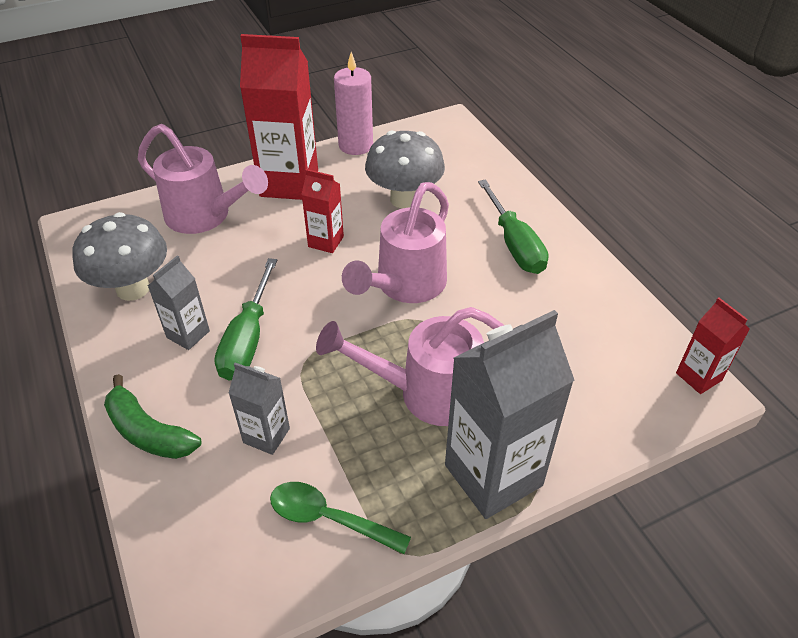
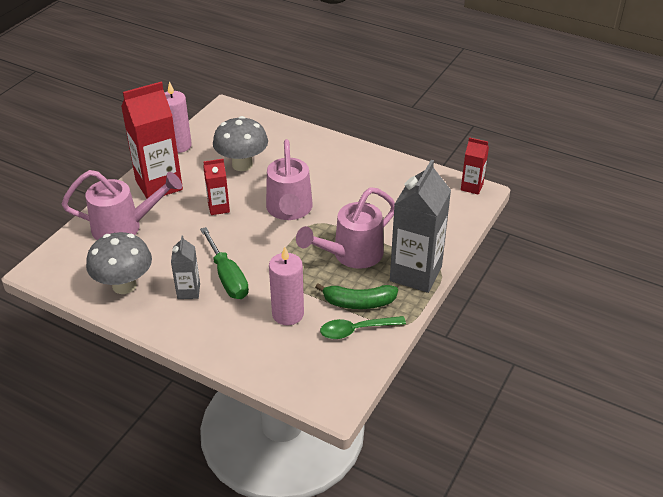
camera: 35 degrees left, 5 degrees down
(148, 432) = (220, 345): green banana -> green banana (358, 303)
(266, 435) = (288, 314): grey carton -> pink candle
(514, 244) = (329, 163): green screwdriver -> none

